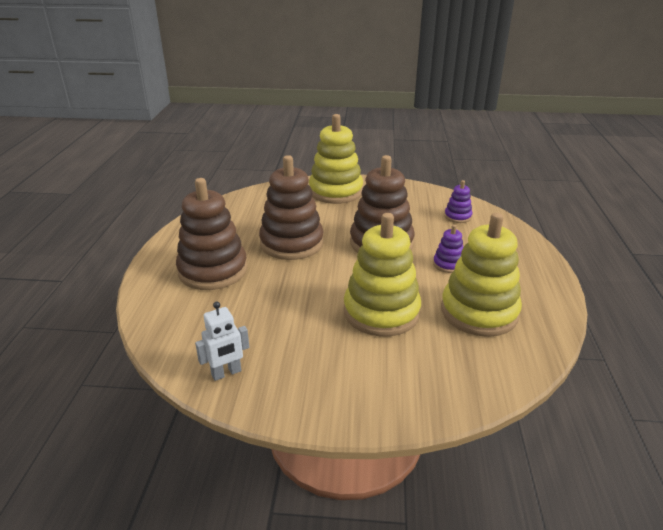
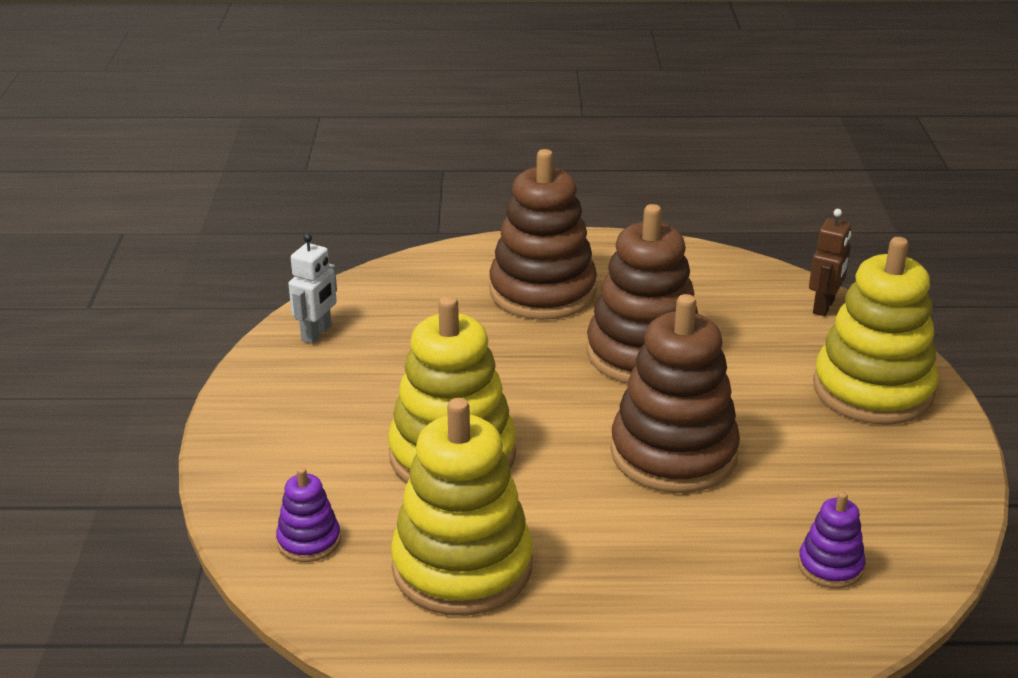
camera: 85 degrees right, 0 degrees up
(226, 373) = (317, 333): white robot -> white robot turned 120 degrees counterclockwise
(264, 193) = (824, 307): none -> brown robot
(448, 264) = (615, 539): purple stacking toy -> purple stacking toy (309, 541)

